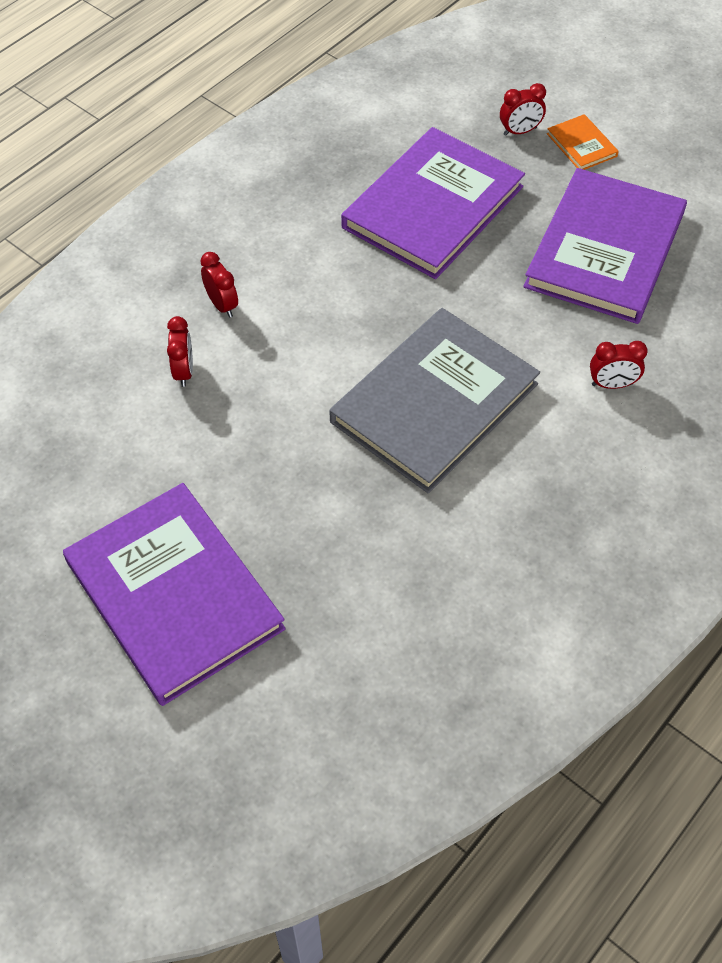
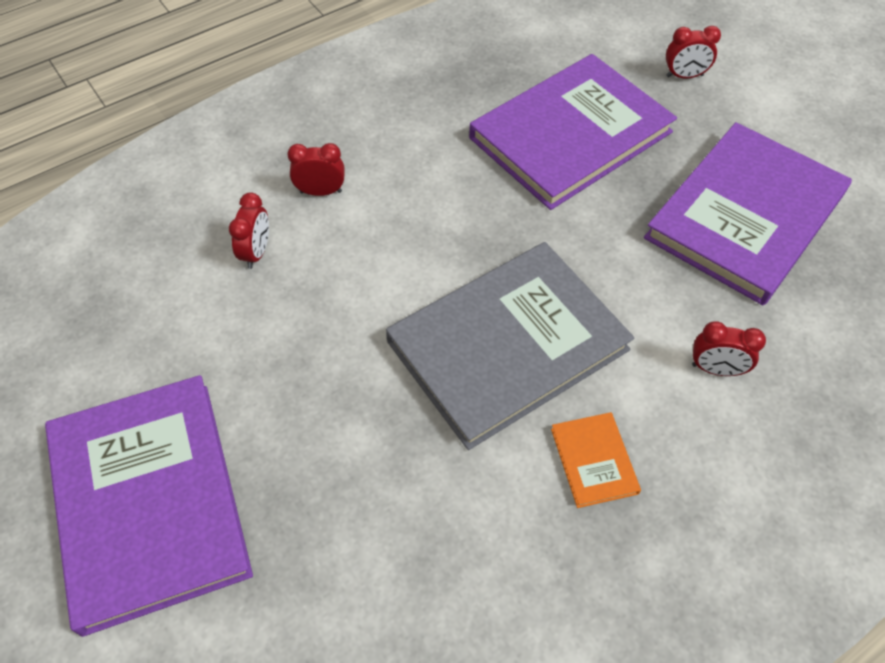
camera: 15 degrees right, 0 degrees up
(222, 305) = (321, 192): red clock -> red clock turned 75 degrees counterclockwise
(581, 145) = (747, 101): orange book -> orange book (594, 461)

